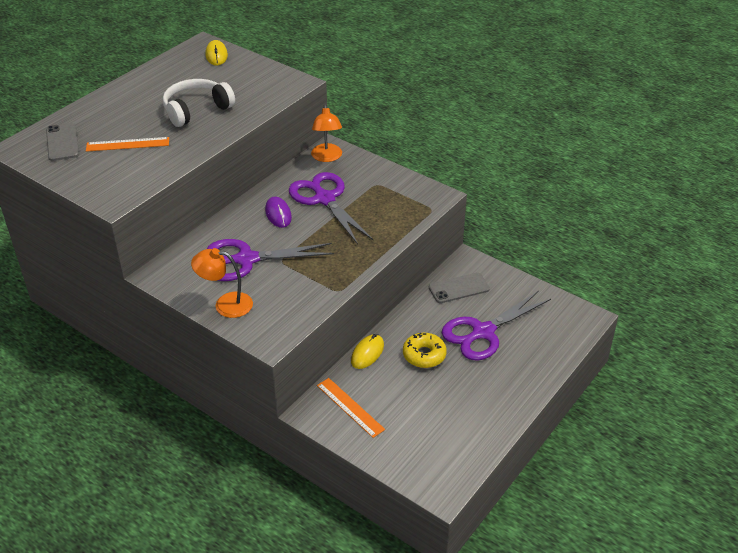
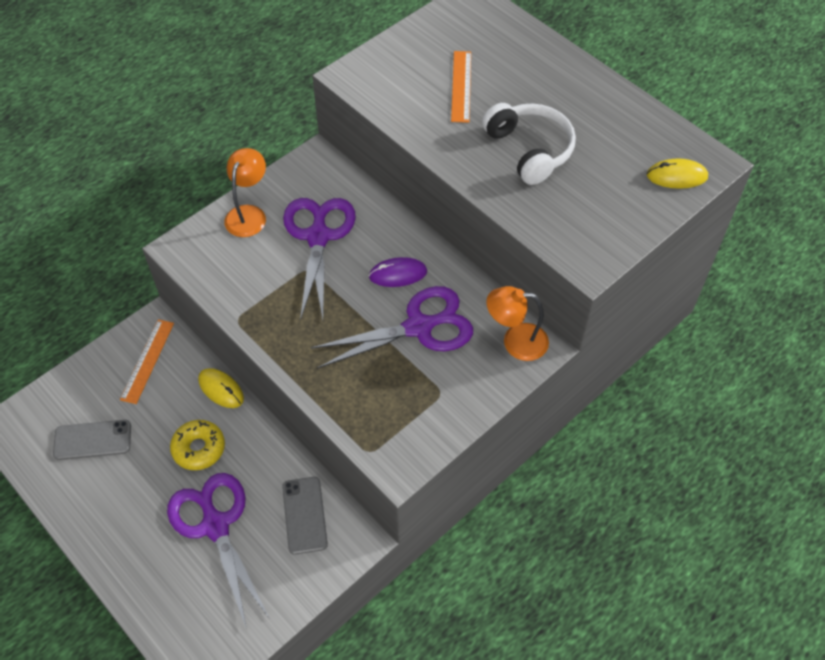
camera: 100 degrees right, 15 degrees up
(62, 142) = (476, 33): grey phone -> grey phone (92, 440)
(350, 407) = (147, 361): orange ruler -> orange ruler turned 45 degrees counterclockwise

